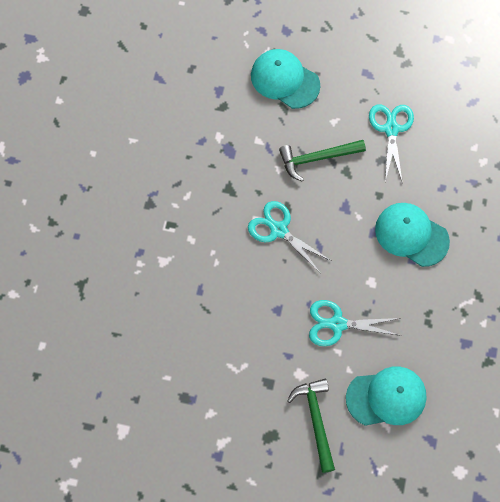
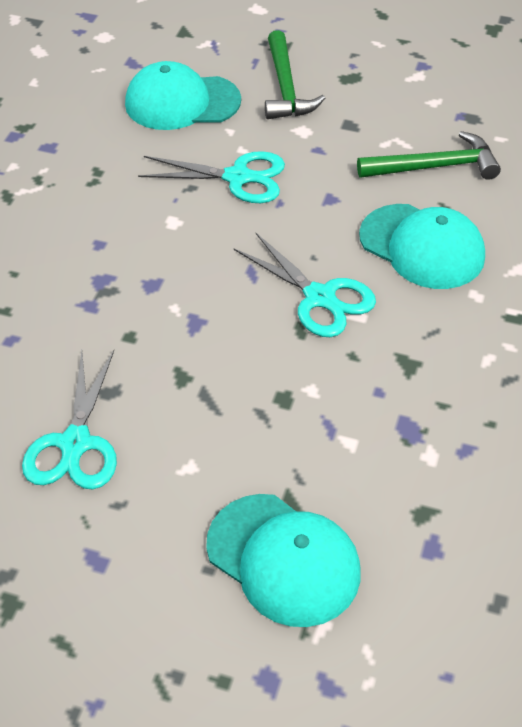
camera: 175 degrees left, 20 degrees down
(317, 158) = (235, 402): green hammer -> green hammer (435, 167)
(411, 235) = (89, 276): turquoise cap -> turquoise cap (422, 247)

